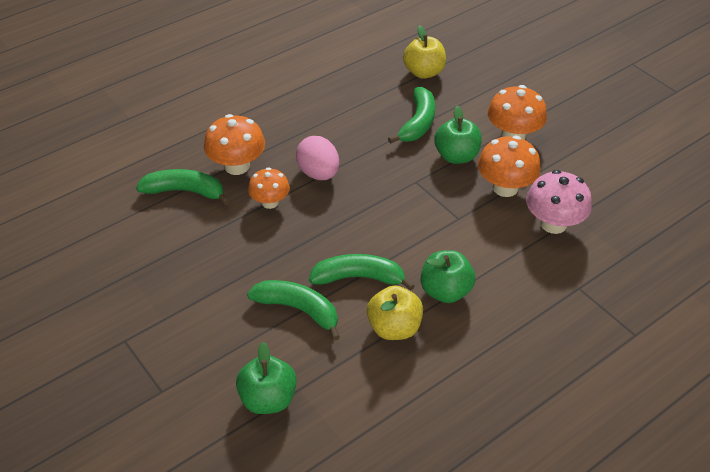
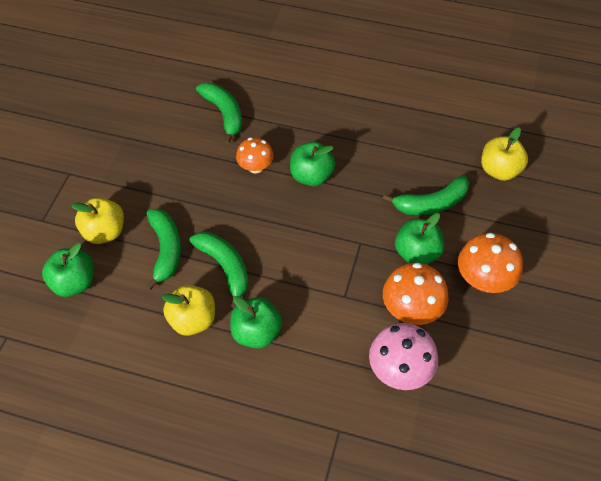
camera: 55 degrees right, 10 degrees up
(230, 346) = (105, 232): none -> yellow apple
(237, 166) = (275, 125): orange mushroom -> none
(318, 173) = (311, 176): pink egg -> green apple

